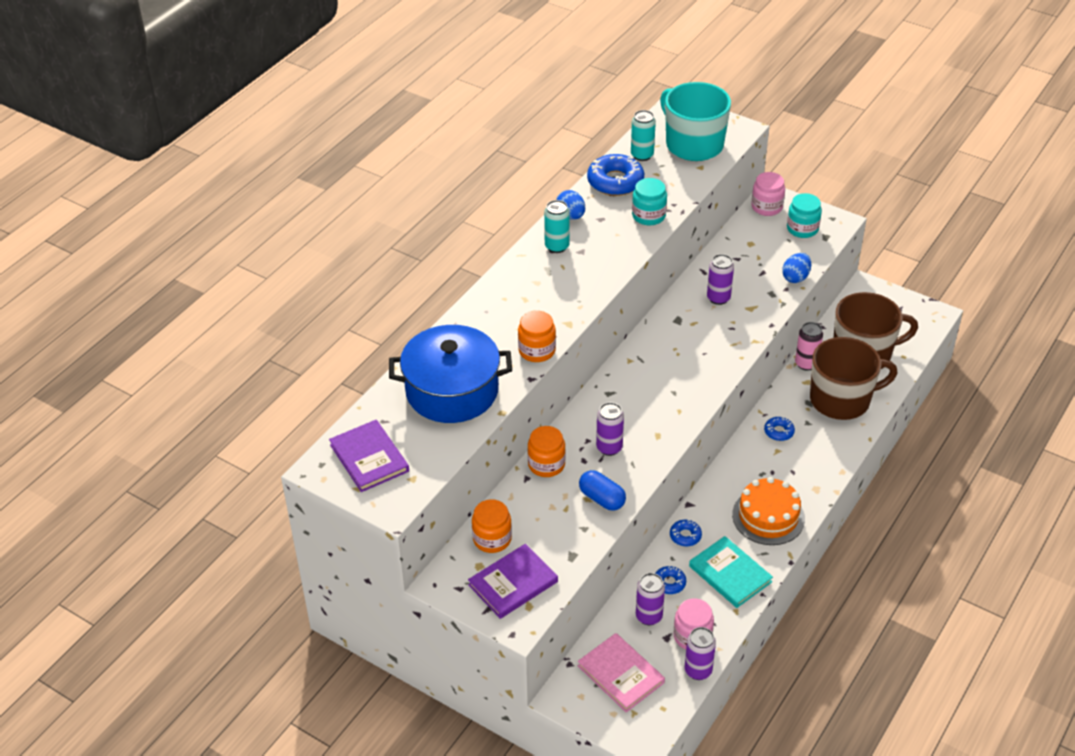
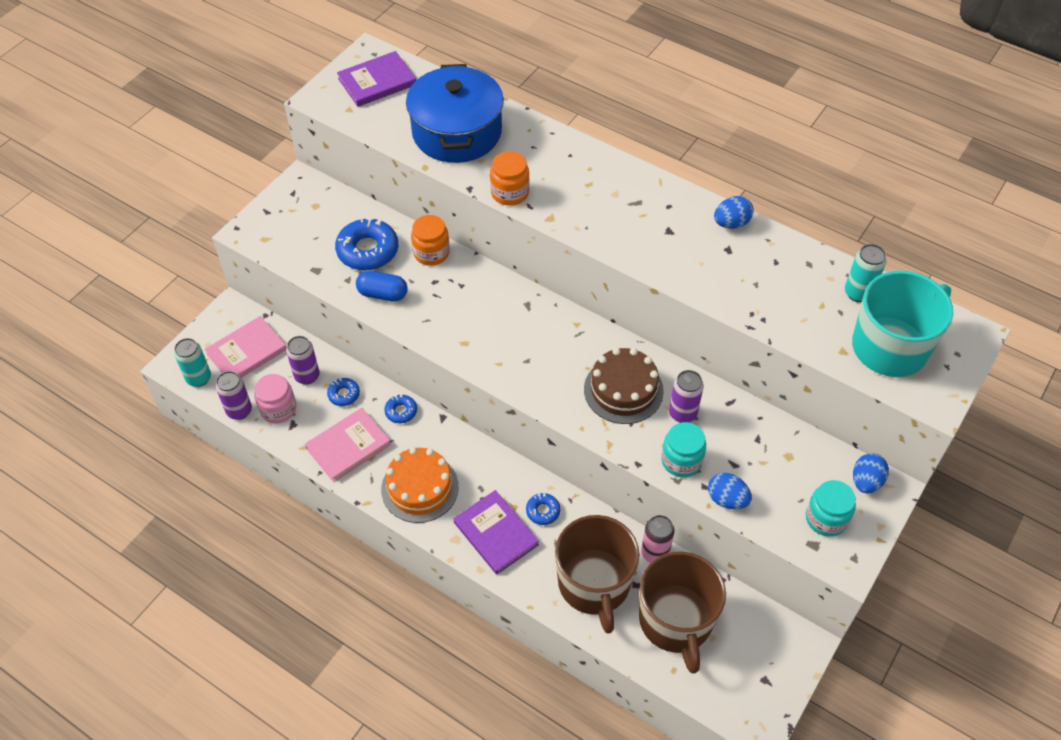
camera: 90 degrees right, 10 degrees up
(492, 539) = (344, 214): orange jar -> none
(513, 583) = (291, 228): purple book -> purple book (496, 533)
(557, 246) = (676, 210): turquoise can -> turquoise can (199, 378)
(602, 499) = (383, 294): blue capsule -> blue capsule turned 60 degrees clockwise
(609, 448) = (449, 302): purple can -> none
(615, 182) = (800, 265): blue donut -> blue donut (367, 250)
(648, 216) = (738, 294): turquoise jar -> turquoise jar (681, 460)
(699, 332) = (623, 390): none -> brown cake
(730, 574) = (348, 446): turquoise book -> pink book
(766, 207) = (866, 481): pink jar -> blue egg

